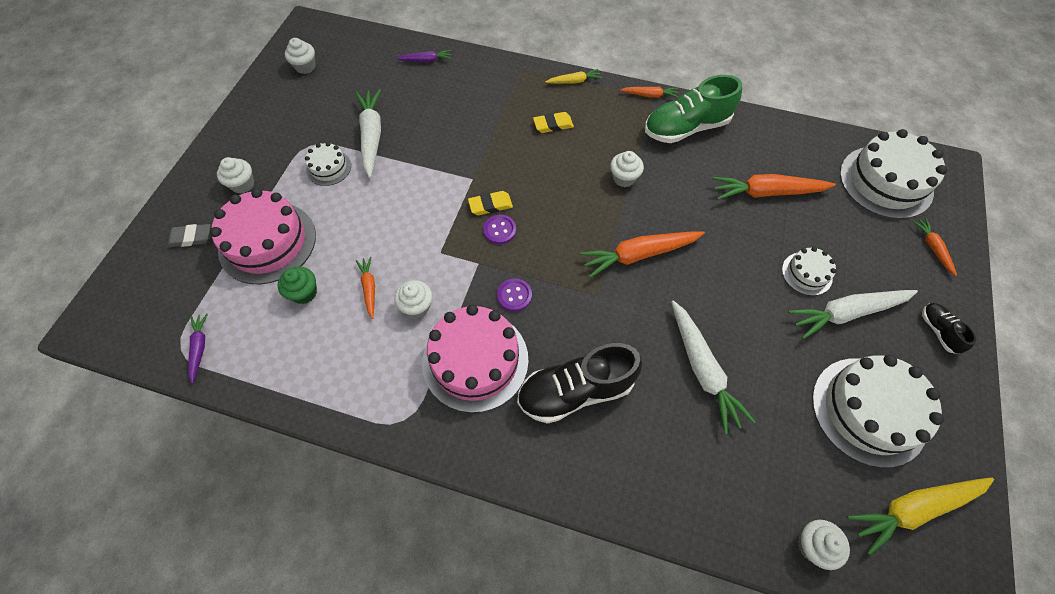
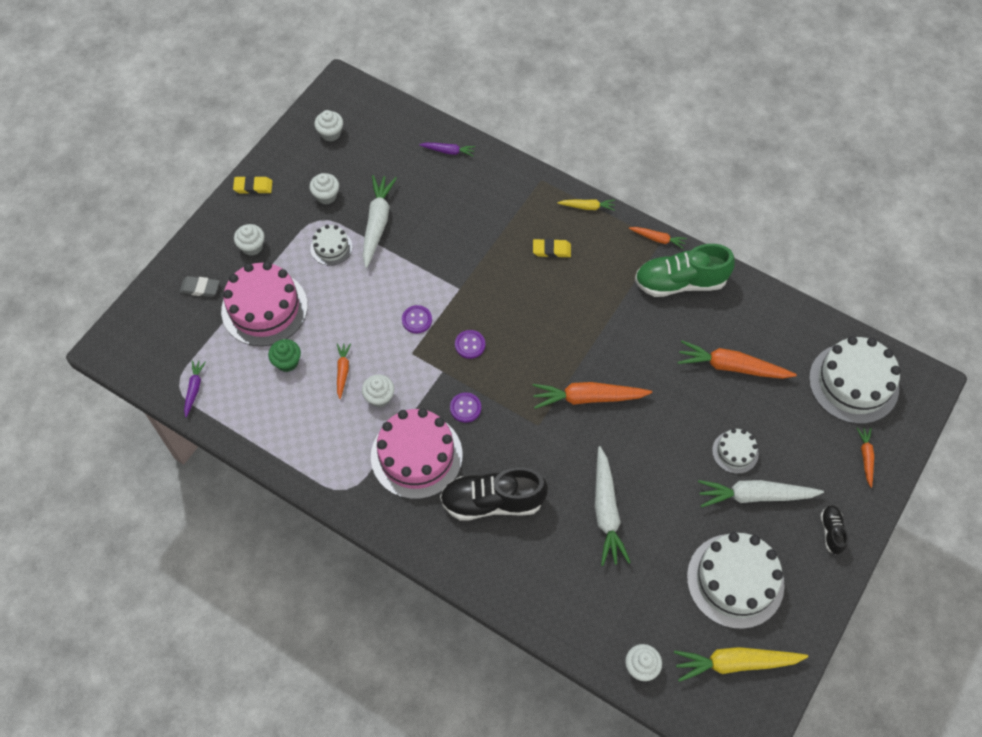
camera: 15 degrees right, 0 degrees up
(437, 218) = (417, 320): none -> purple button
(490, 205) = (468, 319): yellow eraser -> yellow eraser (253, 187)
(624, 178) = (600, 321): white cupcake -> white cupcake (326, 196)

